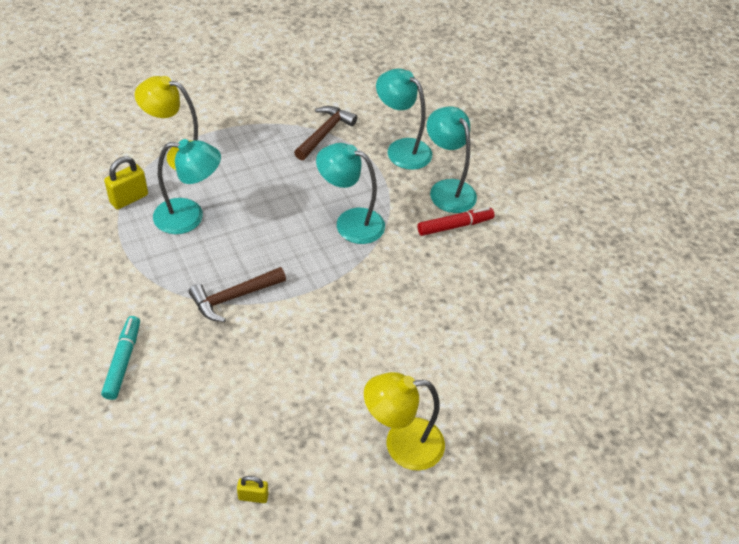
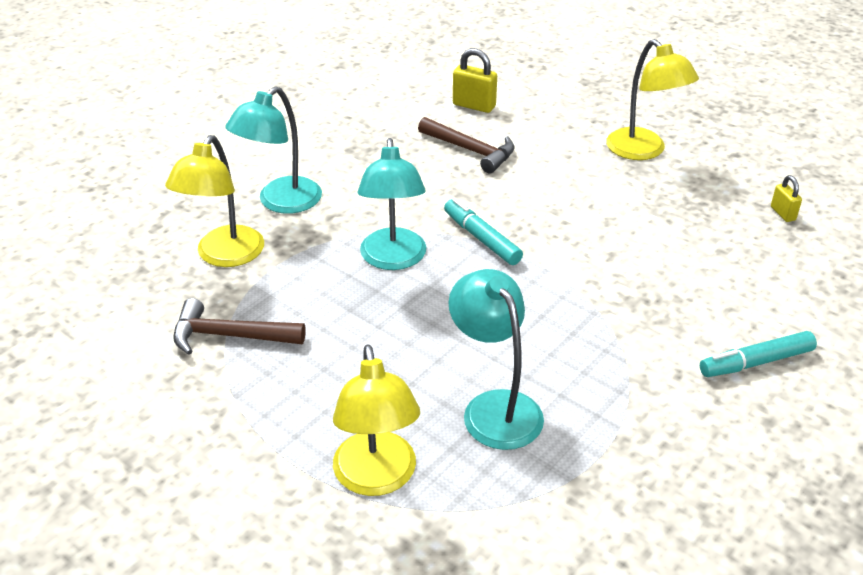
camera: 110 degrees left, 10 degrees down
(129, 199) = (512, 493): yellow padlock -> yellow padlock (474, 105)
(234, 297) = (586, 311): brown hammer -> brown hammer (470, 150)
(344, 276) = (481, 238): none -> turquoise marker
(401, 149) = (224, 256): turquoise lamp -> yellow lamp
(455, 226) = (340, 184): red marker -> none

